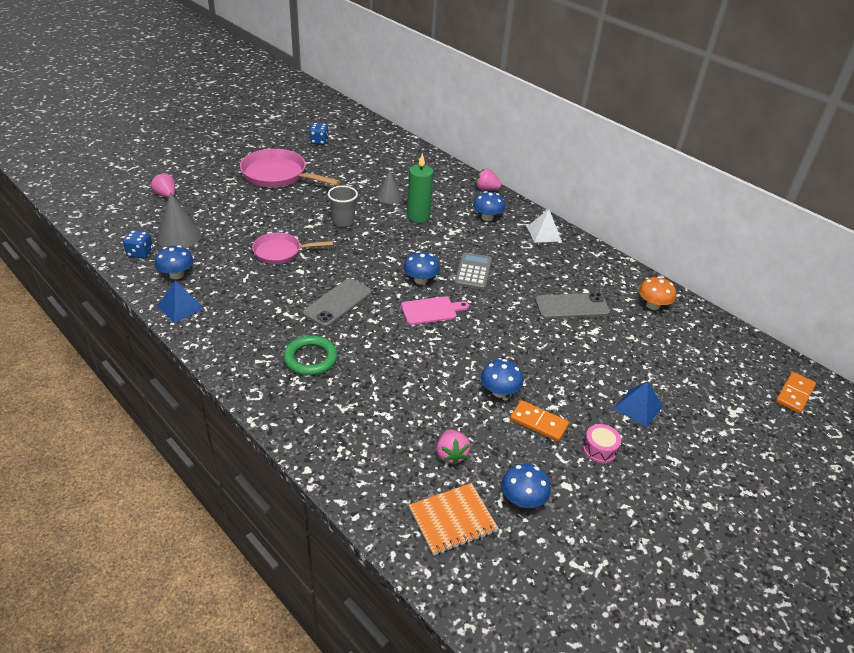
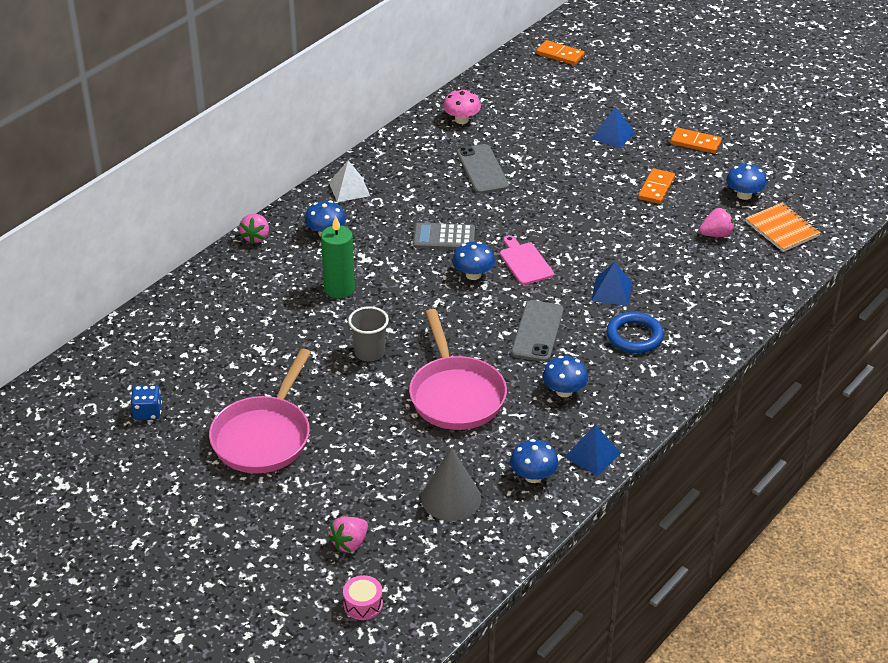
camera: 95 degrees left, 0 degrees up
(140, 253) = (500, 525): blue dice -> none
(281, 252) = (455, 395): pink pan -> pink pan, size x1.57
(310, 358) = (634, 336): green ring -> blue ring
(337, 303) = (537, 331): grey phone -> grey phone turned 75 degrees clockwise
(377, 356) = (611, 291): none -> blue pyramid
(389, 196) = (297, 320): grey cone -> none
(499, 391) = (627, 211): blue mushroom -> blue mushroom (564, 391)
(599, 449) = (672, 156): pink drum -> pink drum (363, 604)
(629, 478) = (695, 143): none -> orange domino
(653, 305) = (461, 120): orange mushroom -> pink mushroom

